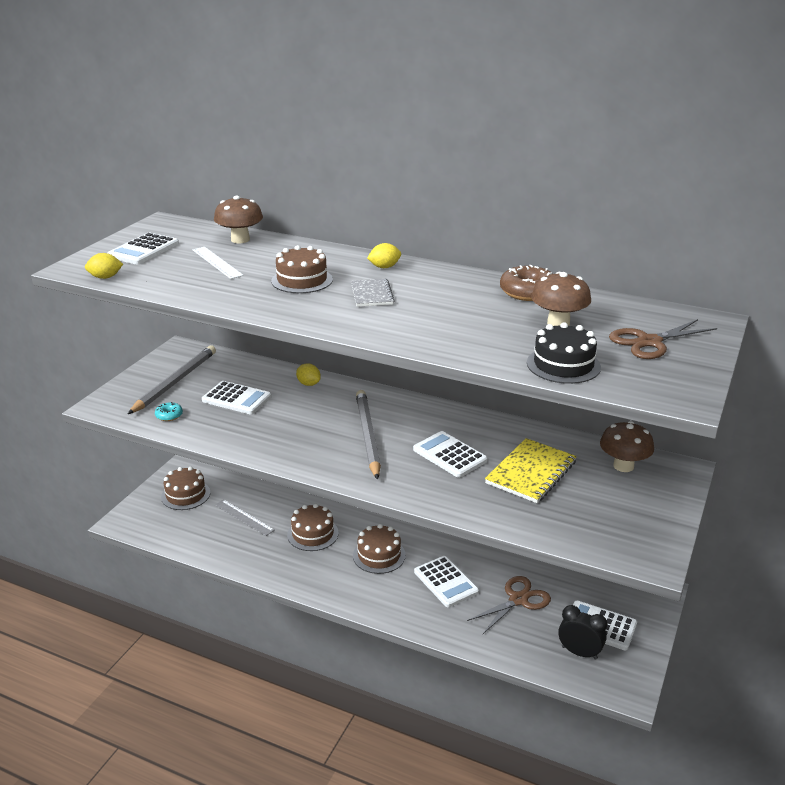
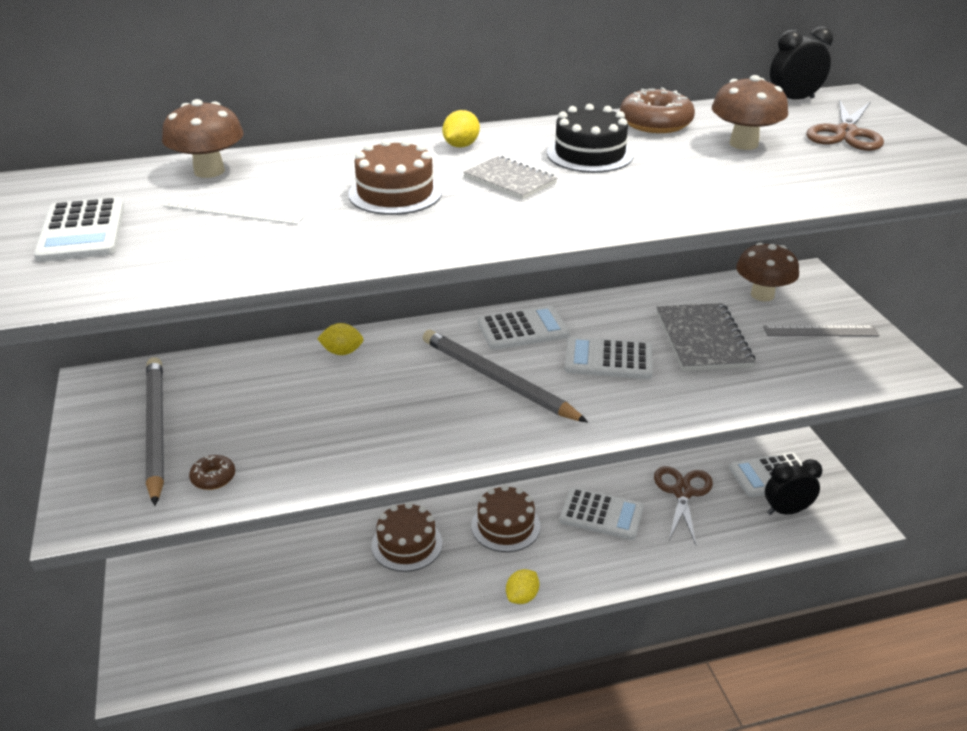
camera: 40 degrees left, 5 degrees up
(105, 277) = (94, 291): yellow lemon -> yellow lemon (522, 597)
(169, 415) = (213, 478): turquoise donut -> brown donut
(185, 495) = (188, 588): brown cake -> none
(236, 399) = (276, 411): white calculator -> white calculator (523, 329)
(244, 517) = (301, 572): grey ruler -> grey ruler (820, 331)
(531, 472) = (703, 339): yellow notebook -> grey notebook
(563, 365) = (830, 182): black cake -> black cake (590, 154)
(662, 309) = (793, 100): none -> black clock

